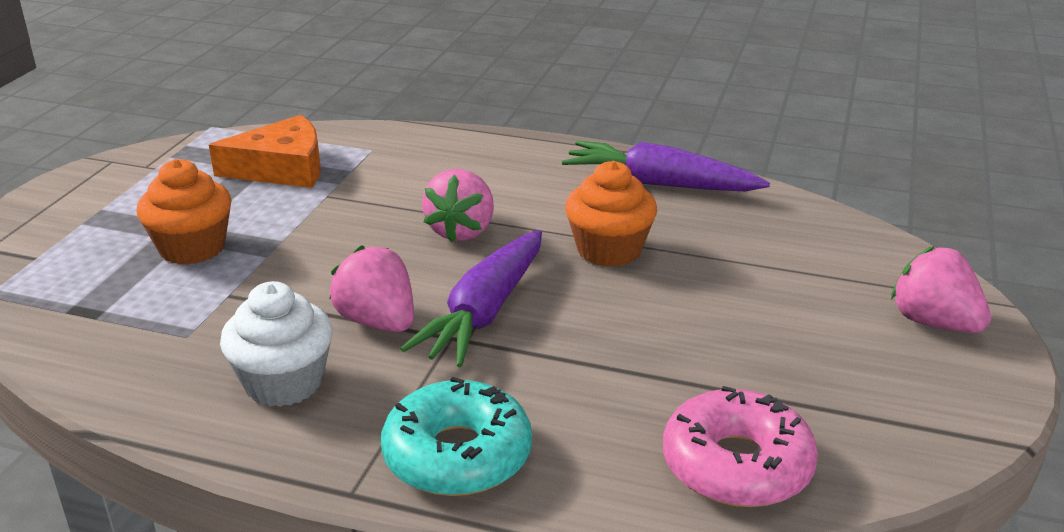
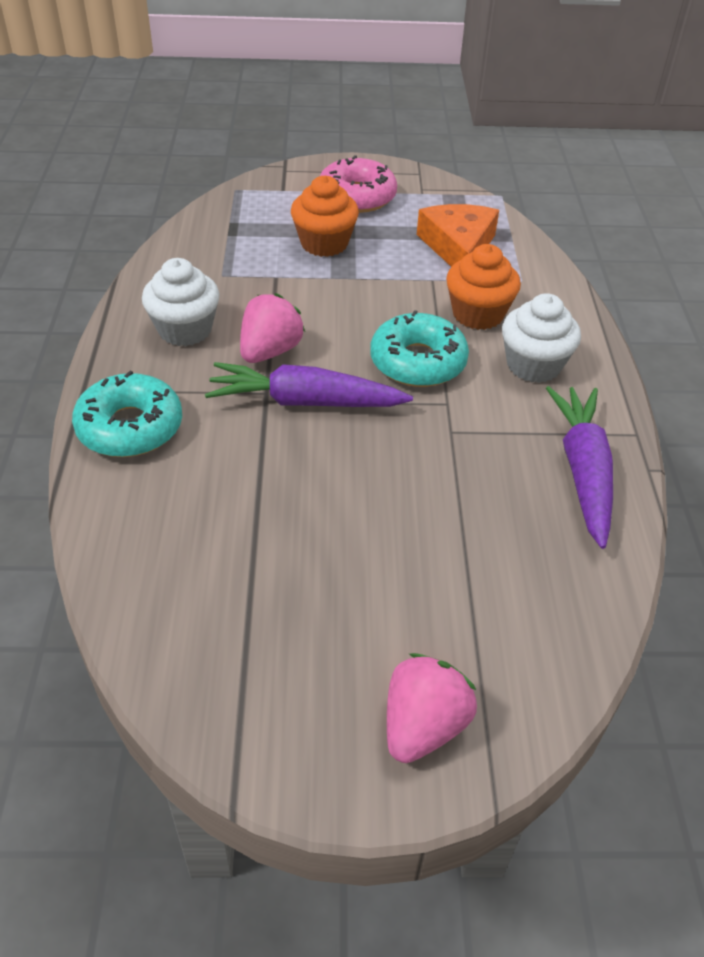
camera: 70 degrees right, 15 degrees up
(282, 168) = (458, 247): orange cheese -> orange cheese turned 150 degrees counterclockwise
(461, 231) = (418, 362): pink strawberry -> turquoise donut
(506, 173) = (533, 365): none -> white cupcake
(609, 250) = (435, 456): orange cupcake -> orange cupcake (478, 314)
(736, 465) = (153, 583): pink donut -> pink donut (357, 197)

